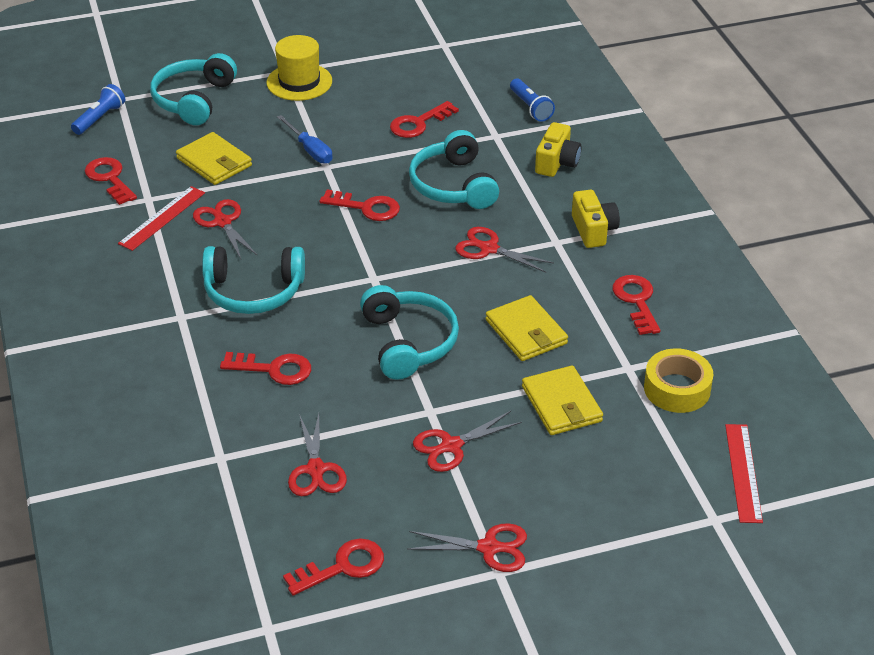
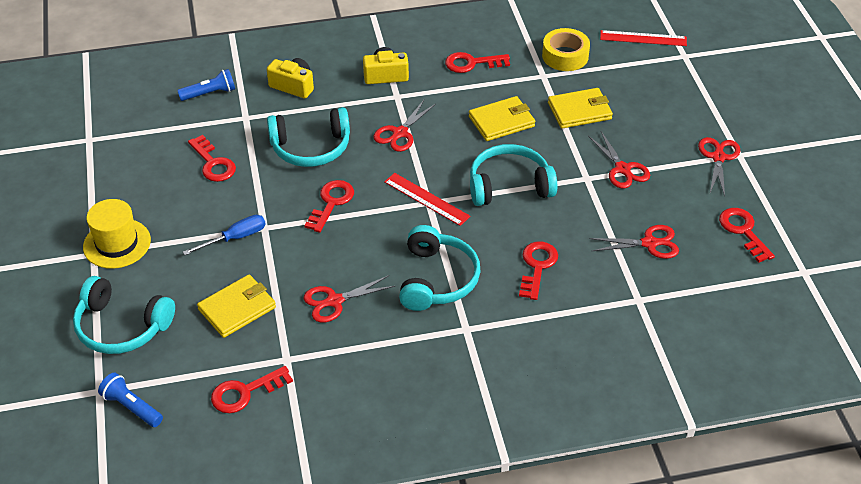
camera: 85 degrees left, 5 degrees up
(162, 218) = (320, 347): red ruler -> red ruler (426, 199)

